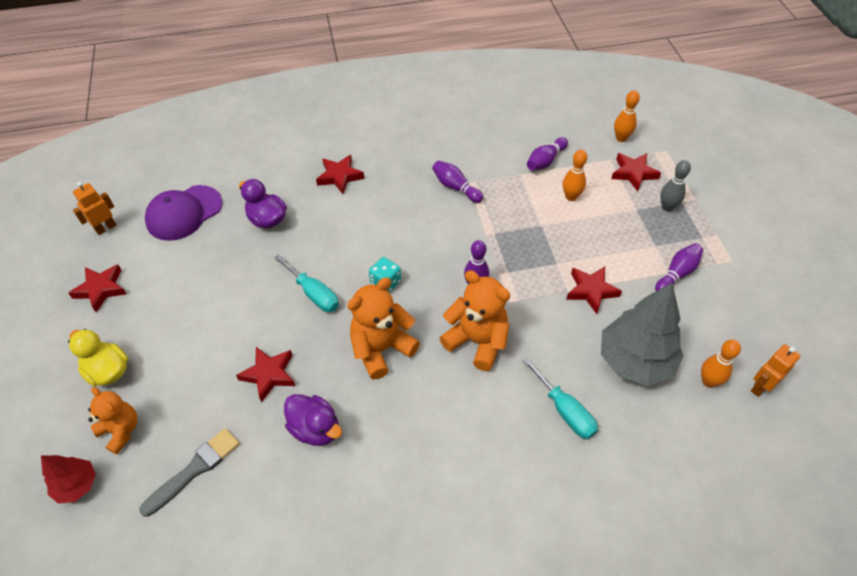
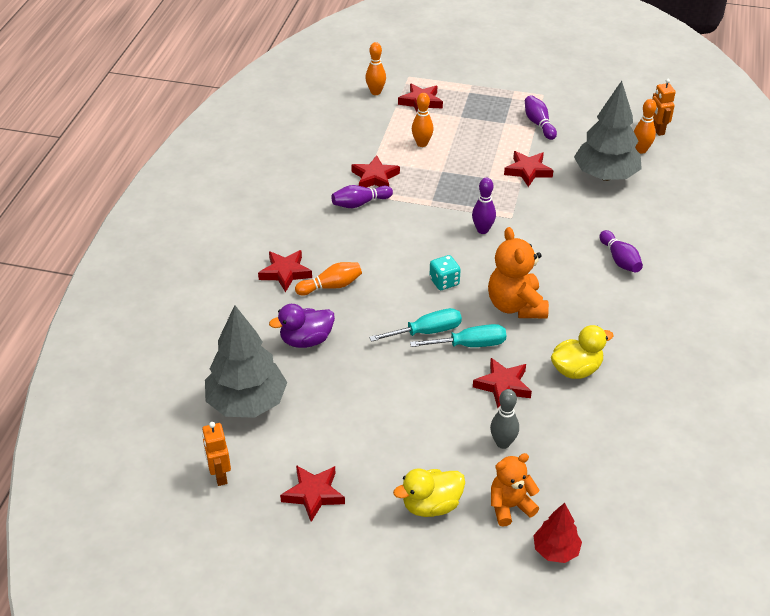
camera: 65 degrees left, 10 degrees down
(184, 213) = (247, 403): purple cap -> grey tree
(195, 469) = (579, 459): grey brush -> none
(315, 429) = (576, 369): purple duck -> yellow duck
(339, 210) = (331, 286): none -> orange bowling pin
(477, 341) = (541, 248): orange teddy bear -> none
(498, 183) = (375, 177): none -> red star
(545, 161) = (369, 141): purple bowling pin -> purple bowling pin (619, 260)
(564, 410) = (630, 226): turquoise screwdriver -> turquoise screwdriver (470, 345)
(667, 207) = (470, 101): grey bowling pin -> grey bowling pin (503, 443)

